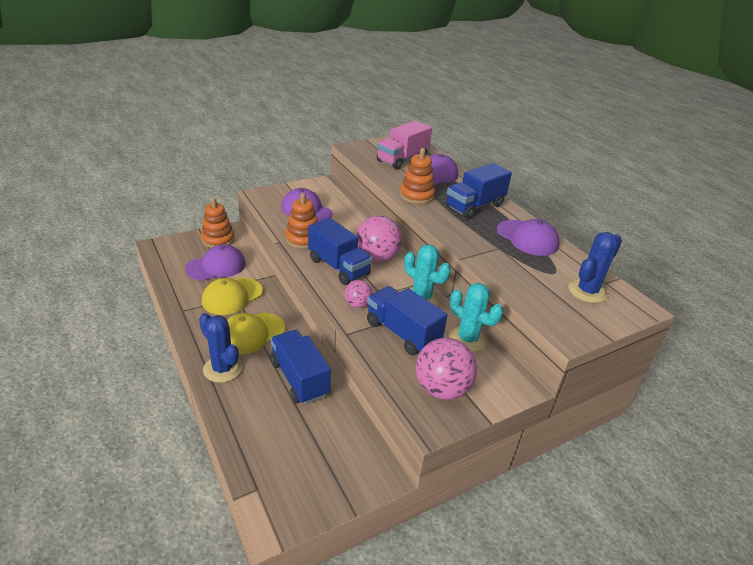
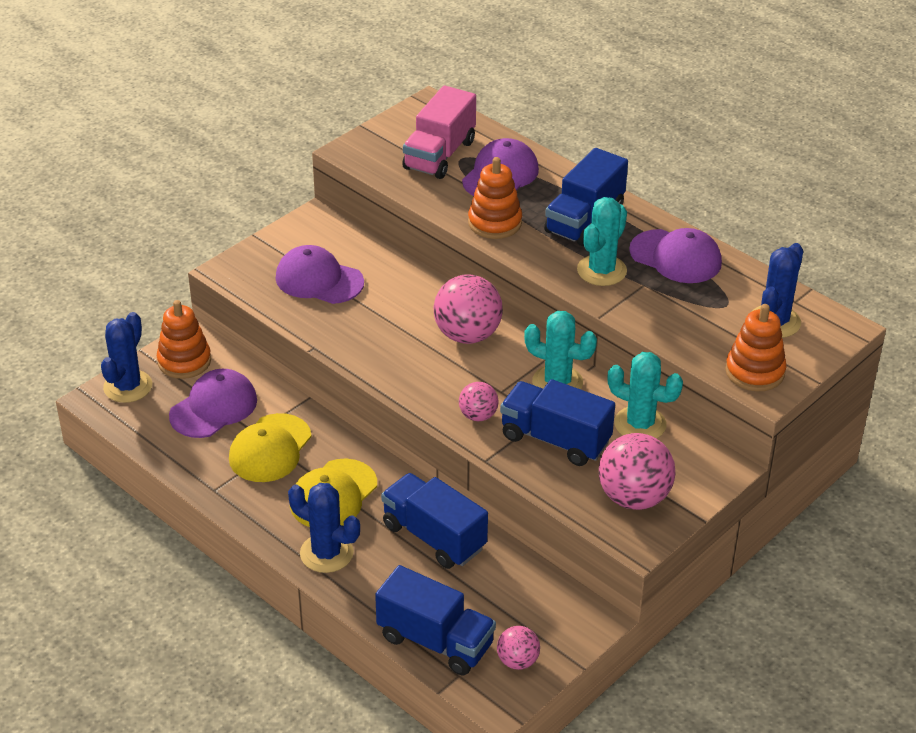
camera: 15 degrees left, 5 degrees up
(178, 244) = (128, 386): none -> blue cactus
(303, 239) = (345, 333): orange stacking toy -> orange stacking toy (755, 372)
(307, 492) = (517, 661): none -> pink ball
(338, 267) = (422, 366): blue truck -> blue truck (435, 641)
(473, 234) = (601, 271): none -> turquoise cactus

